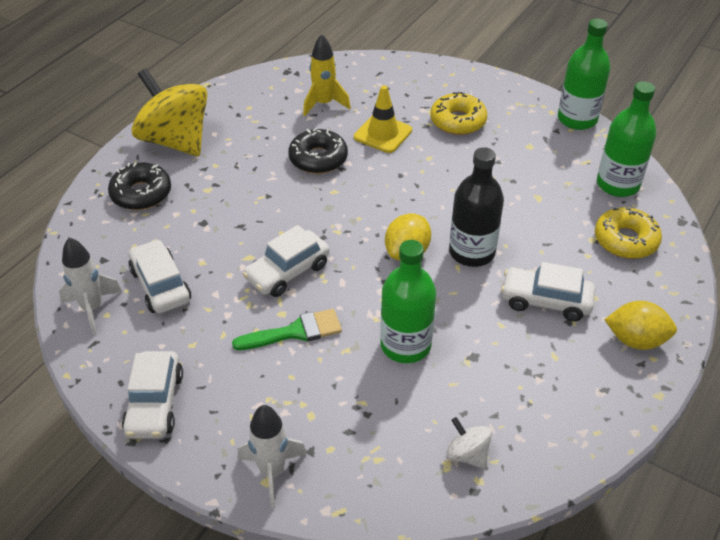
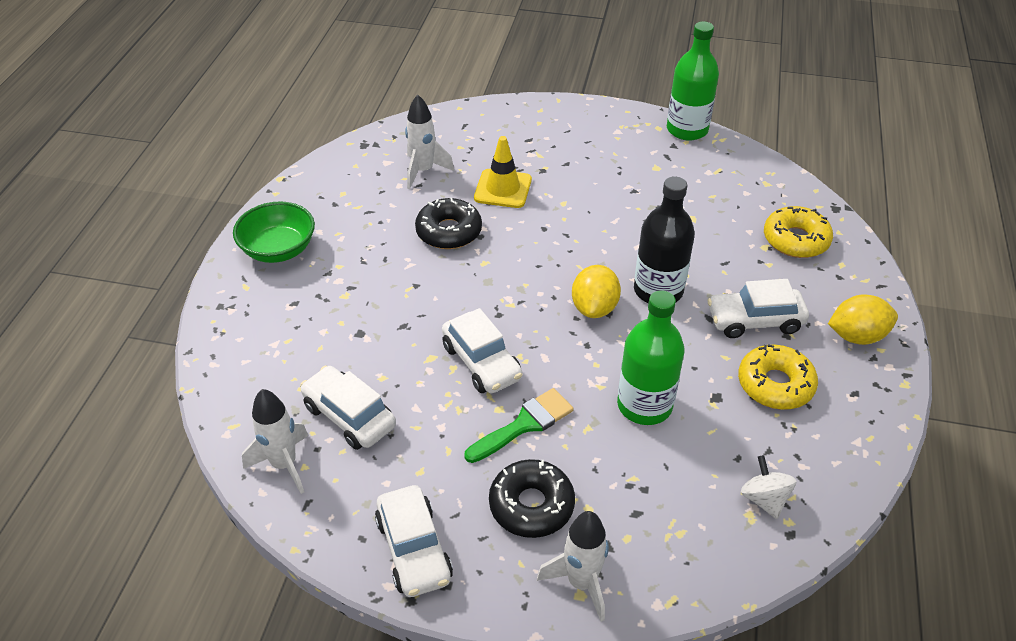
camera: 20 degrees left, 0 degrees up
(141, 193) = (271, 319): black donut -> black donut (531, 505)
(175, 141) = (279, 249): yellow spinning top -> green bowl
(287, 272) = (482, 362): white car -> white car turned 60 degrees counterclockwise
(324, 104) = (423, 171): yellow rocket -> white rocket
(458, 121) = (572, 158): yellow donut -> yellow donut (775, 384)
(467, 454) = (764, 499): white spinning top -> white spinning top turned 45 degrees clockwise
(617, 184) = (759, 186): green bottle -> none

